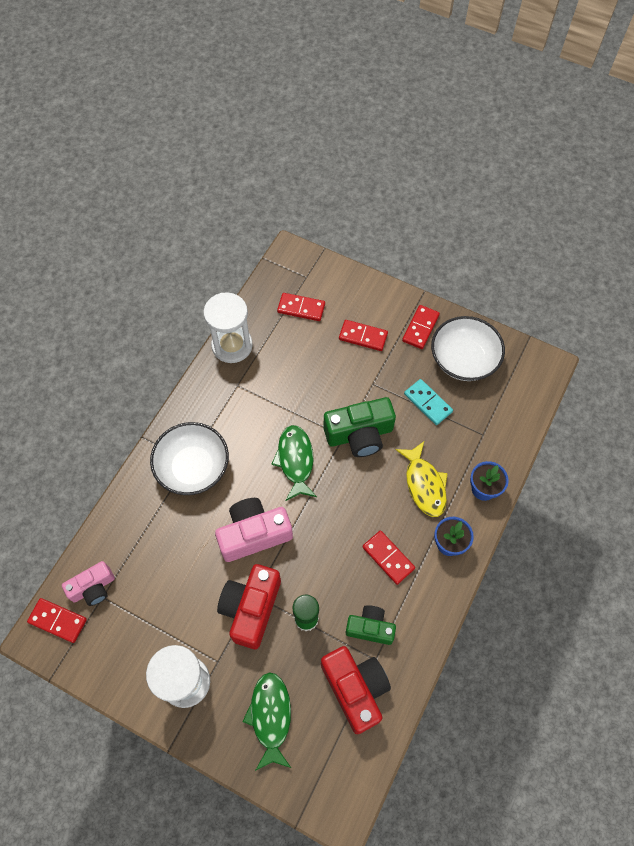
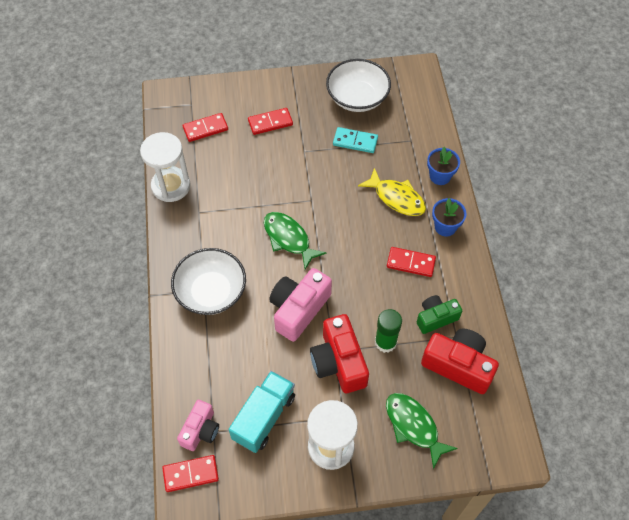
camera: 35 degrees left, 5 degrees down
(151, 613) = (264, 417): none -> turquoise truck
(359, 434) = (322, 192): green camera -> none
(420, 328) = (309, 93): red domino -> none

